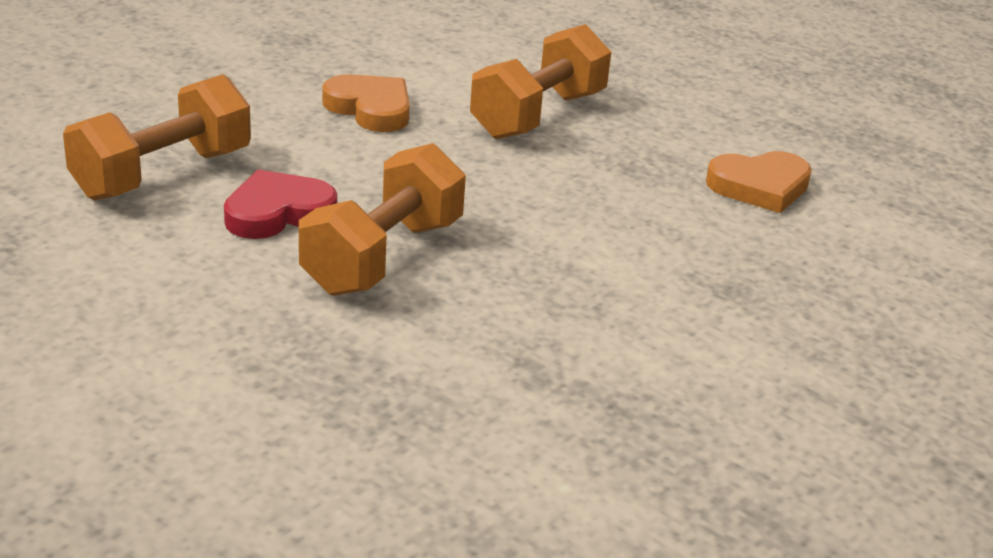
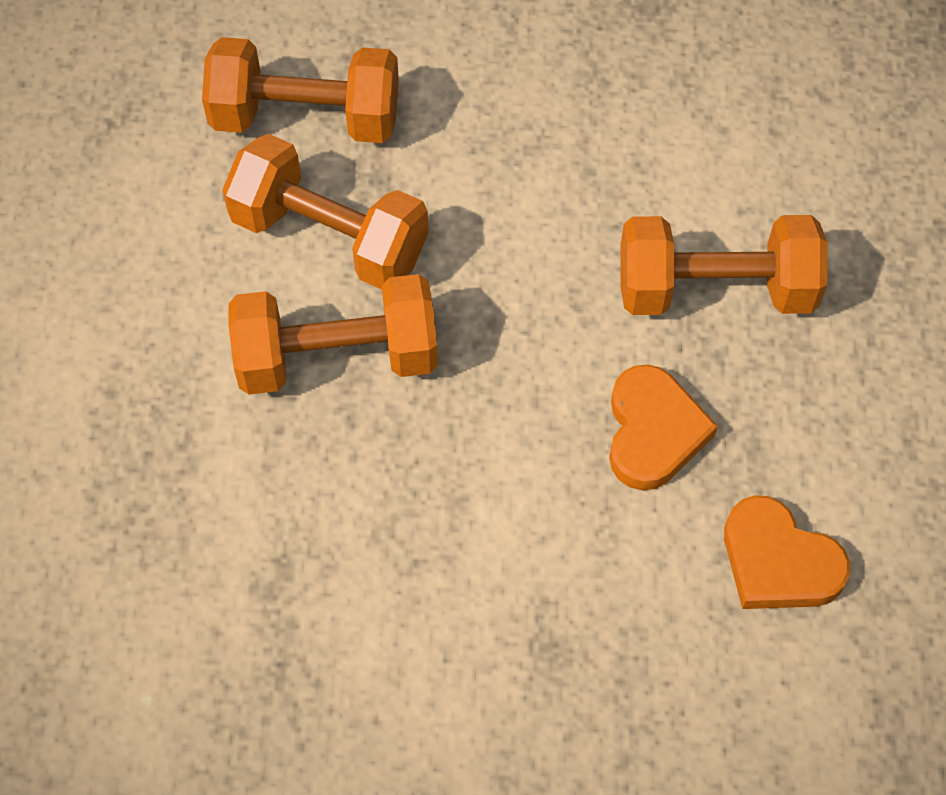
camera: 55 degrees right, 30 degrees up
(278, 212) = (329, 237): red heart -> orange dumbbell
(370, 109) = (576, 159): orange heart -> orange heart (653, 432)

